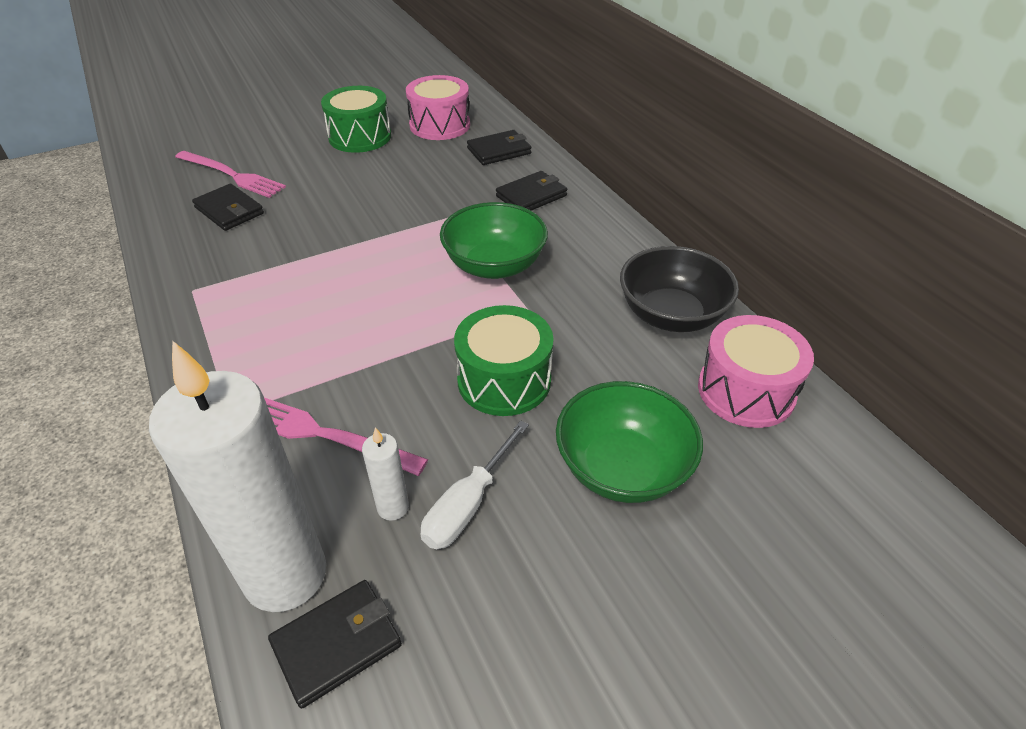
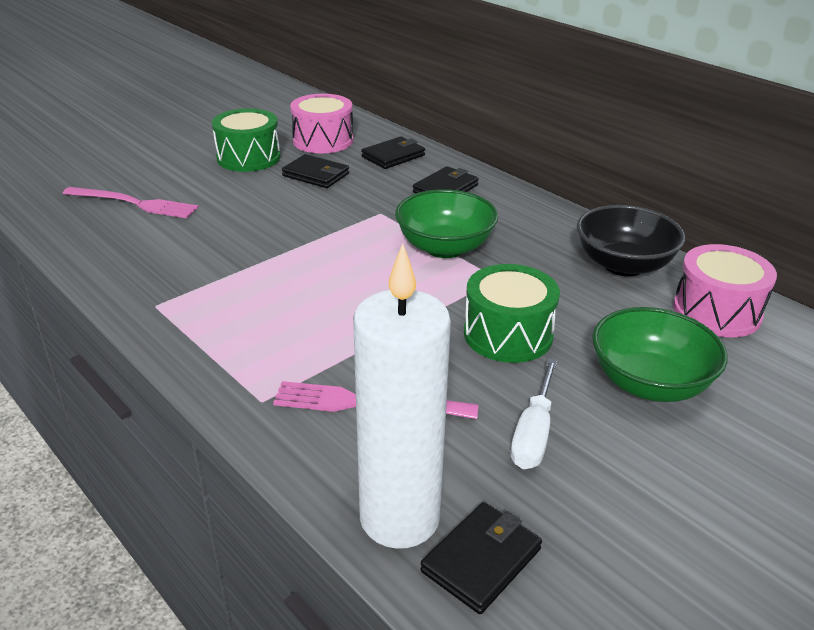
camera: 15 degrees left, 10 degrees down
(229, 210) = (151, 234): black wallet -> black wallet (316, 175)
(393, 507) = (467, 447): white candle -> none

